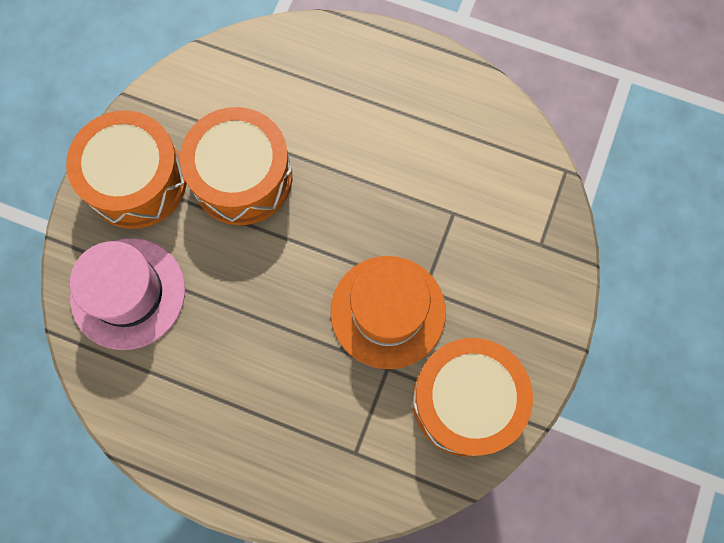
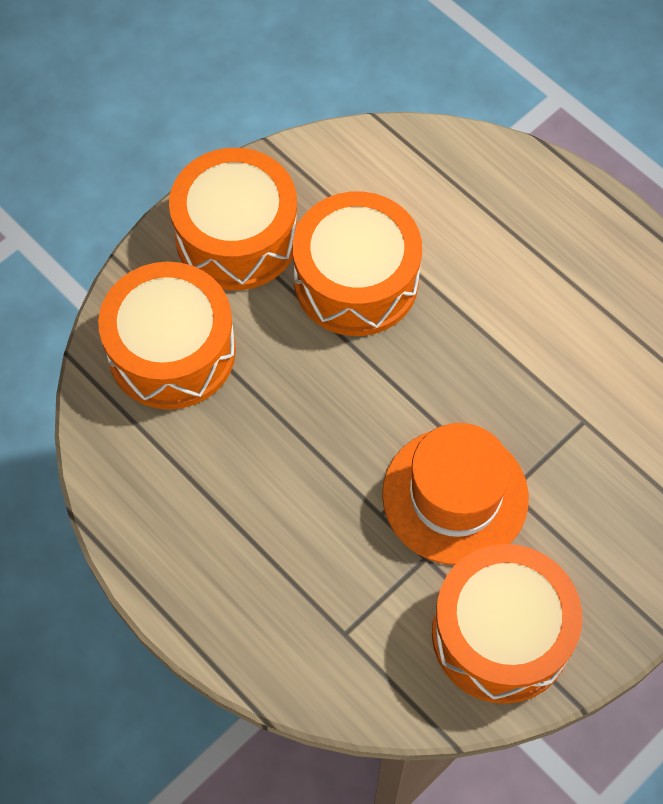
camera: 25 degrees right, 10 degrees down
(128, 293) = (172, 351): pink hat -> orange drum

